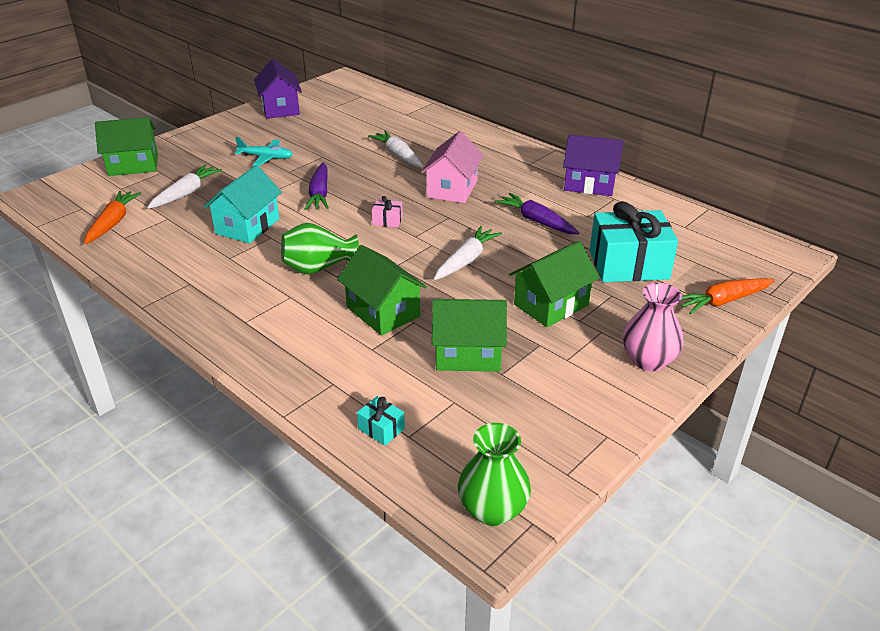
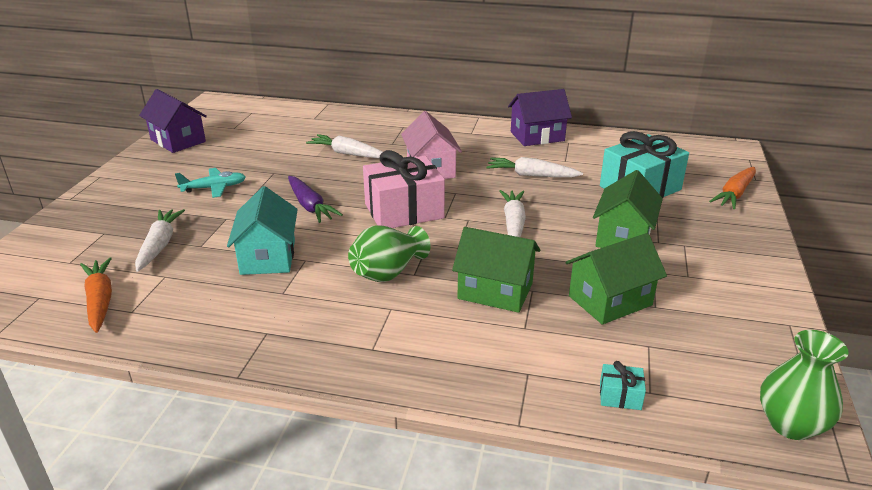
camera: 30 degrees left, 5 degrees down
(133, 165) = (60, 234): green house -> none
(387, 220) = (404, 211): pink gift -> pink gift, size x2.40
(536, 221) = (531, 175): purple carrot -> white carrot
(648, 360) = (743, 255): pink vase -> none

